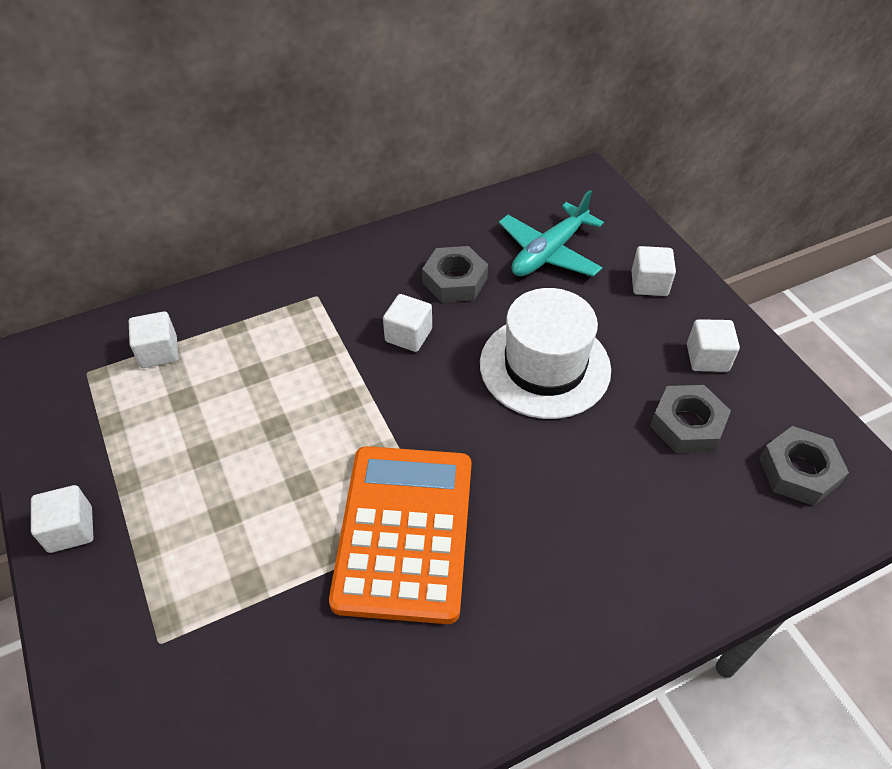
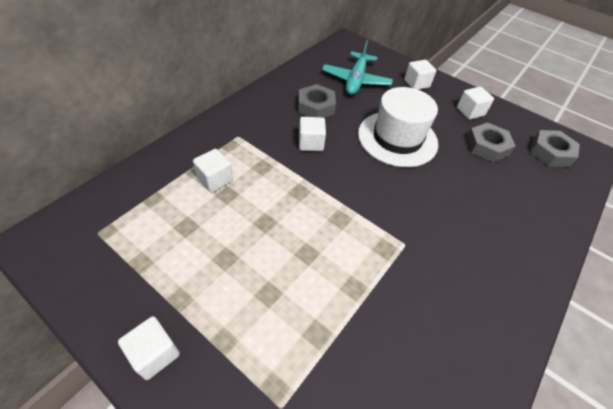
camera: 30 degrees left, 0 degrees up
(159, 352) = (148, 201): white cube -> white cube (215, 179)
(404, 532) = (390, 258): orange calculator -> none

